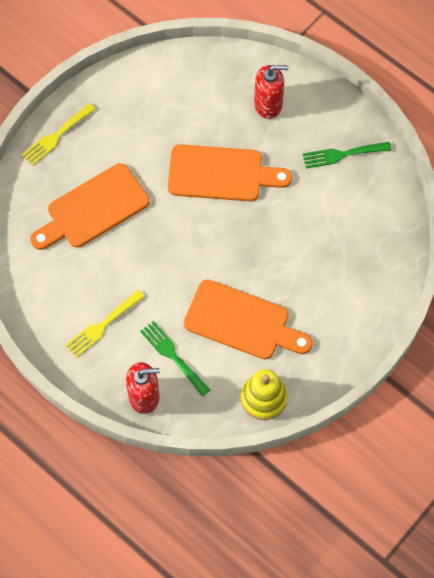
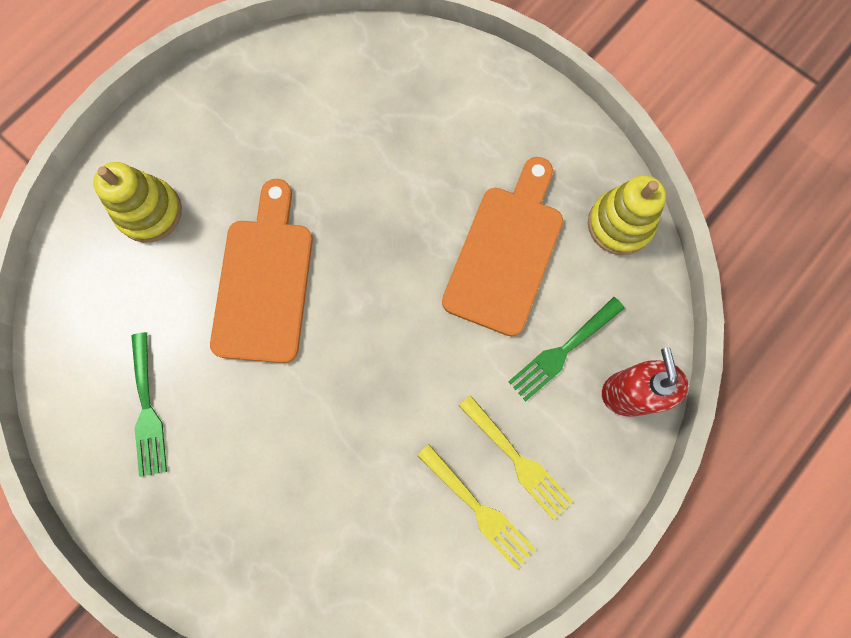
camera: 90 degrees left, 10 degrees up
(56, 136) = (178, 551): yellow fork -> yellow fork (479, 509)
(93, 209) = (317, 482): orange cutting board -> none
(268, 104) = (150, 212): red soap dispenser -> yellow stacking toy
(342, 154) = (243, 112): green fork -> green fork (147, 410)

